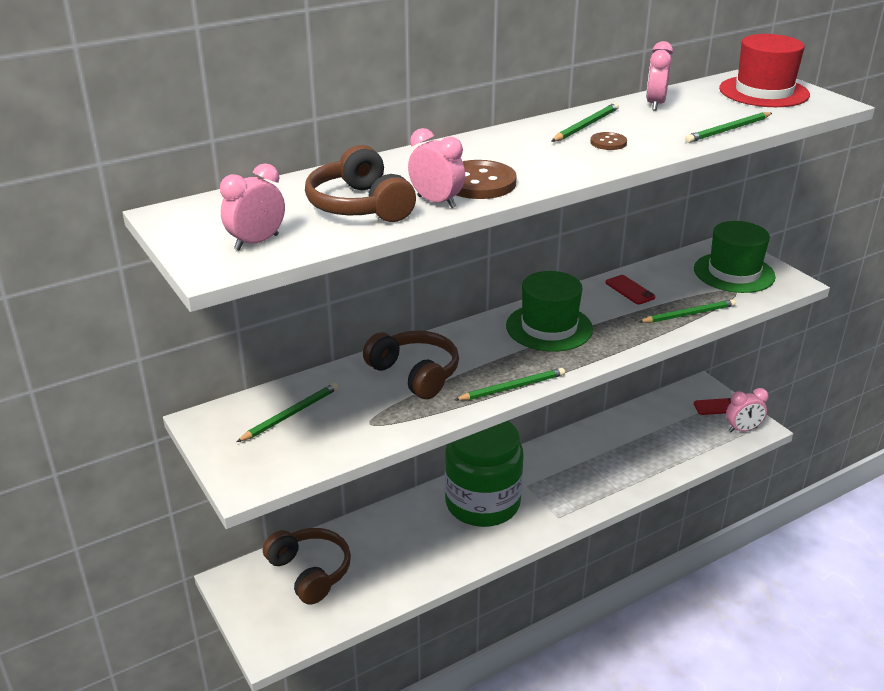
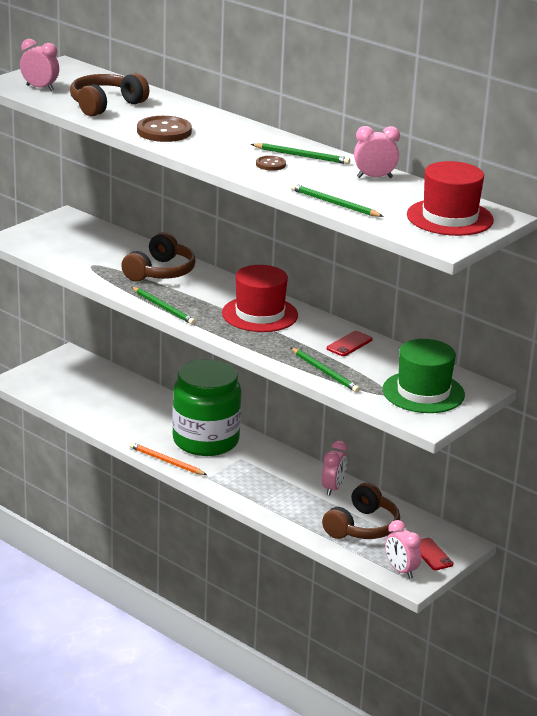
camera: 70 degrees right, 5 degrees down
(291, 414) = (88, 240): green pencil -> none
(310, 572) = (91, 382): brown headphones -> brown headphones (362, 527)
(436, 202) = (124, 123): pink clock -> pink clock (333, 488)
(516, 542) = (166, 461): none -> orange pencil
(549, 327) = (260, 314): green hat -> red hat

